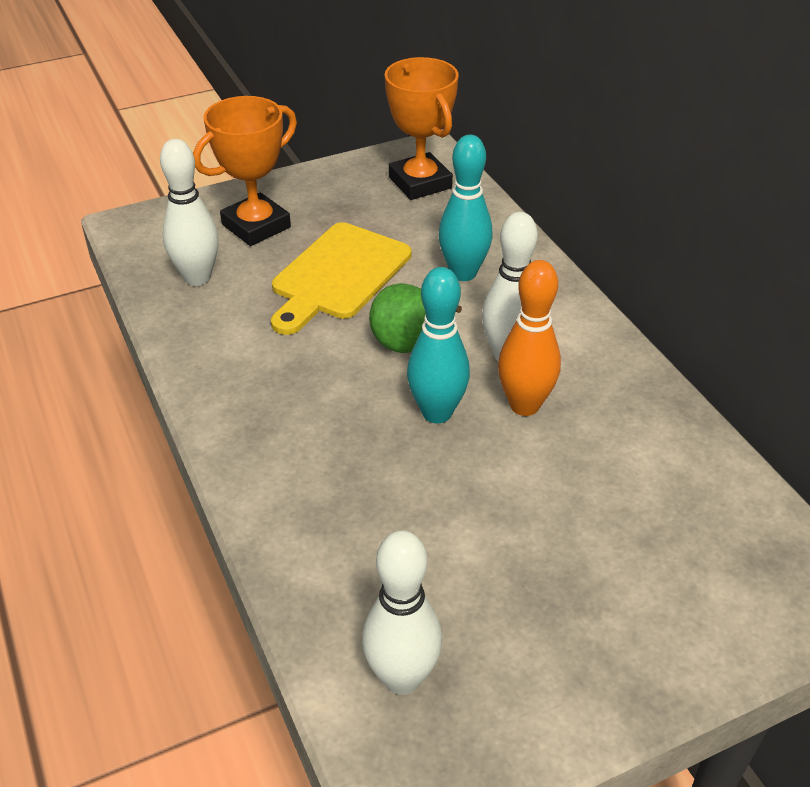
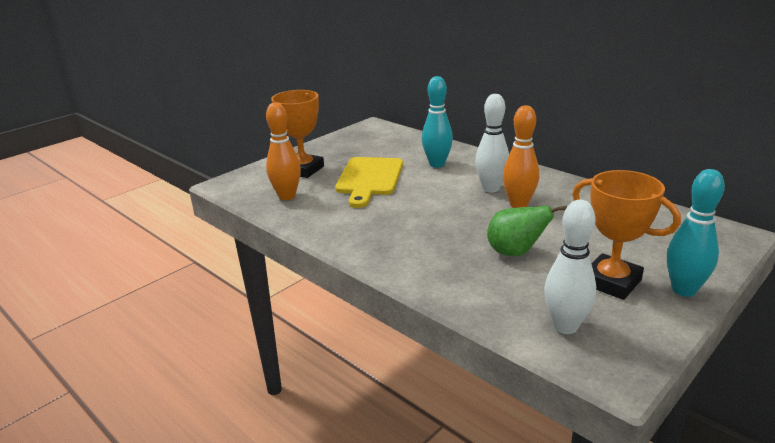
camera: 20 degrees left, 15 degrees down
(197, 277) = (287, 196): white bowling pin -> orange bowling pin
(408, 346) = (435, 197): green pear -> green pear (515, 253)
(420, 183) = (380, 137): orange trophy -> orange trophy (611, 282)
(437, 413) = (476, 218): turquoise bowling pin -> turquoise bowling pin (684, 290)

